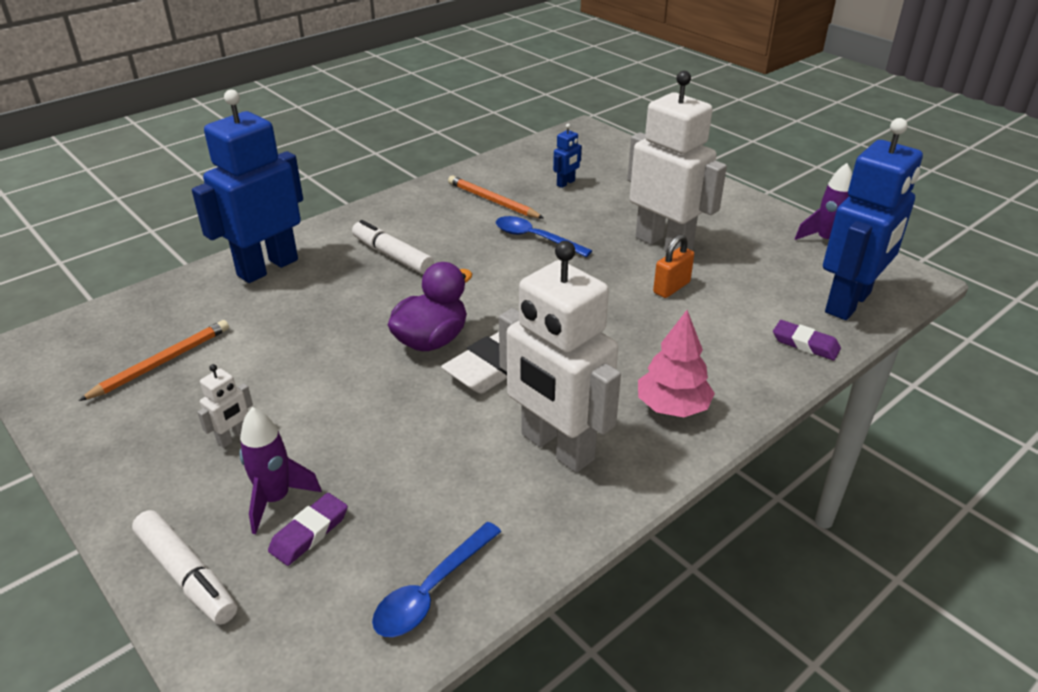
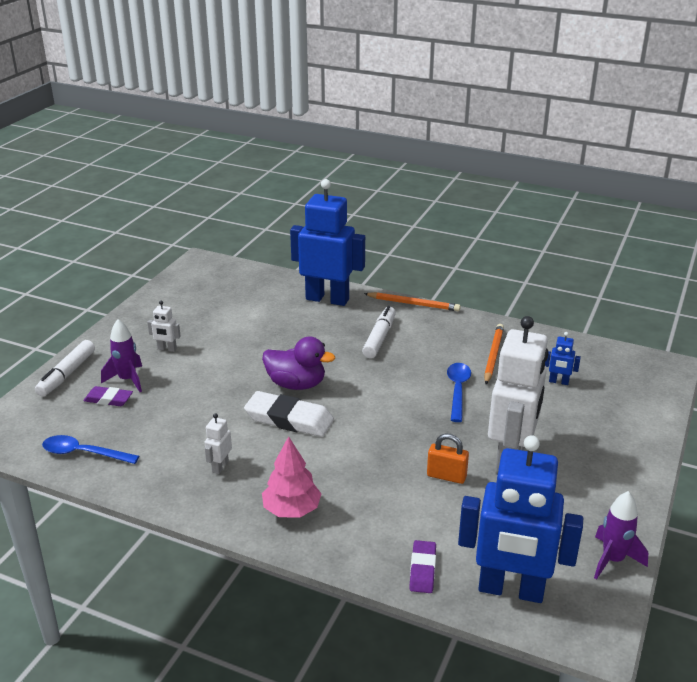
camera: 65 degrees right, 5 degrees down
(161, 363) = (214, 303): orange pencil -> orange pencil (413, 304)
(556, 447) = (220, 466): white robot -> white robot, size x0.40

